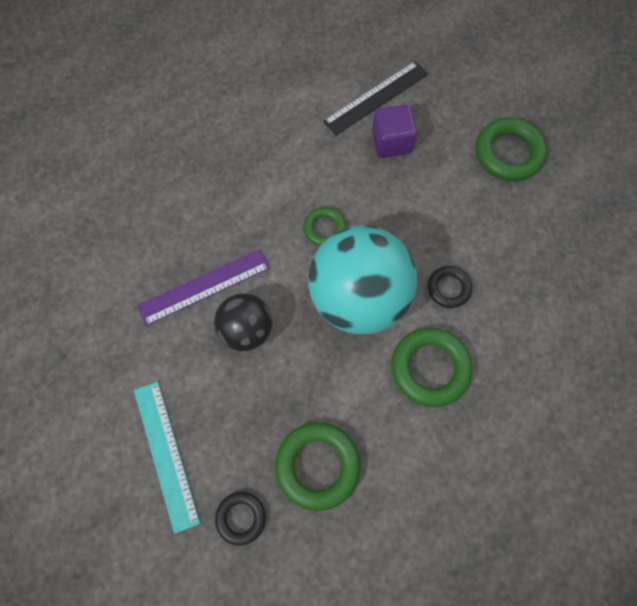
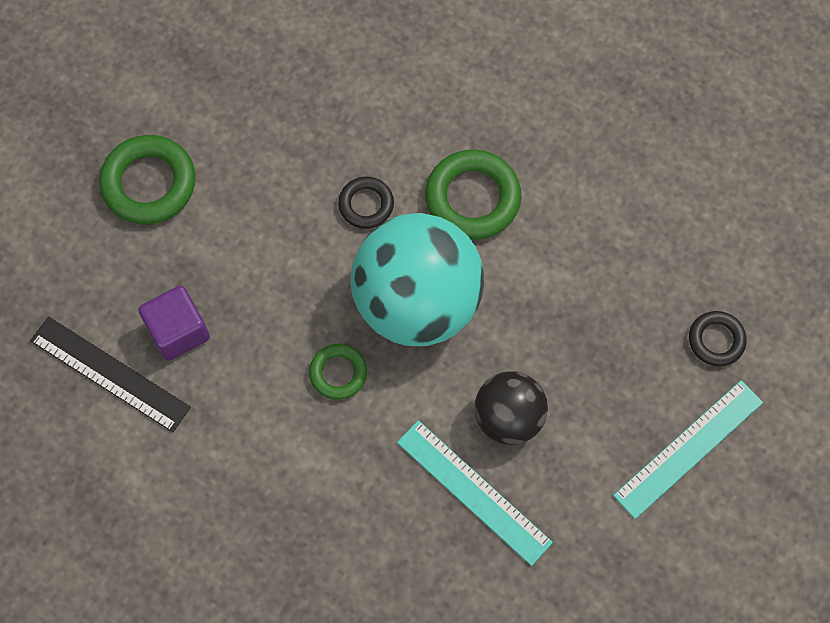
camera: 110 degrees left, 0 degrees up
(204, 287) = (474, 491): purple ruler -> turquoise ruler
(317, 466) = (629, 281): green ring -> none

